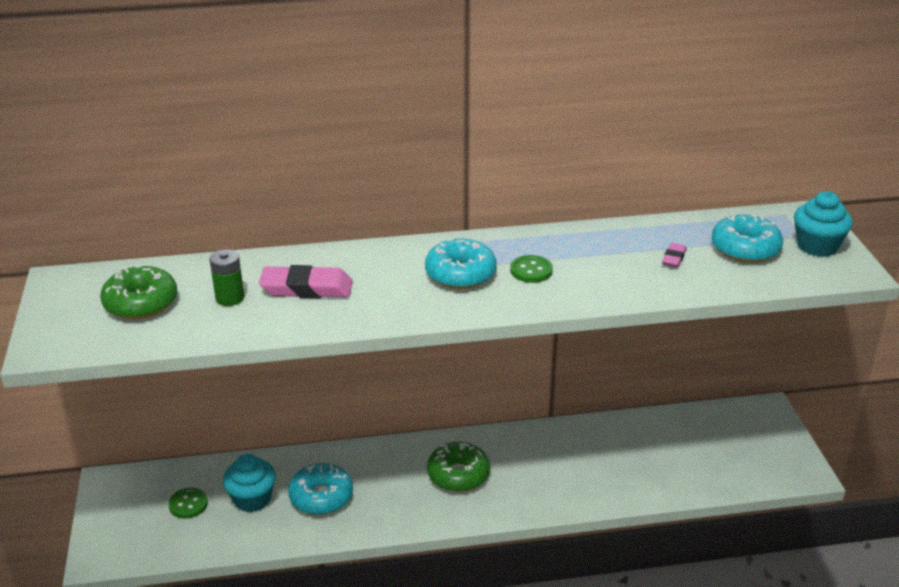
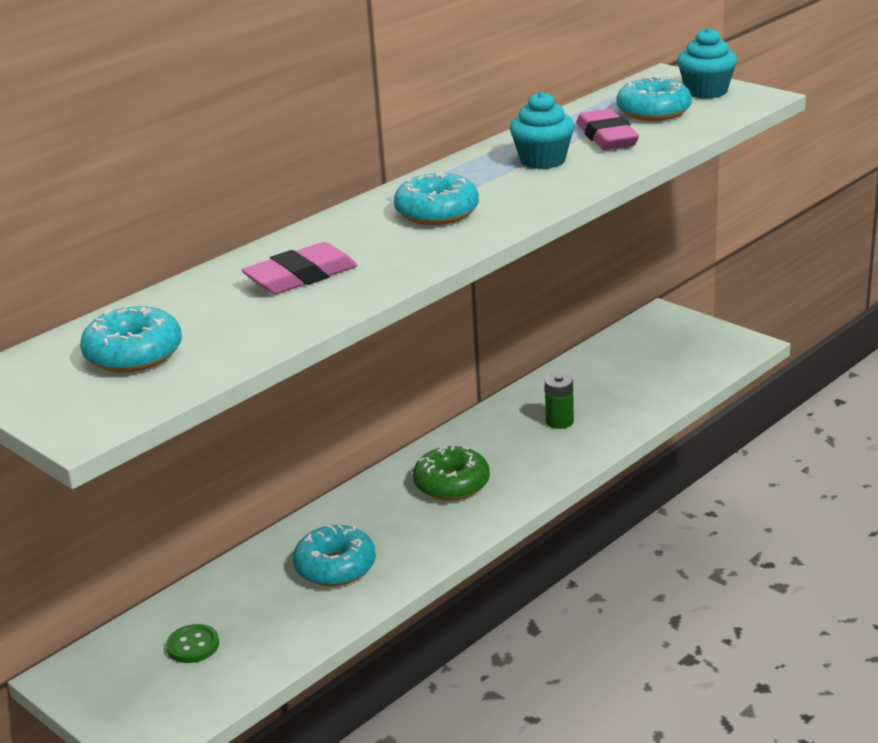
camera: 35 degrees left, 5 degrees down
(141, 303) = (134, 354): green donut -> turquoise donut
(230, 298) = (230, 313): green battery -> green battery (559, 421)
(252, 499) = (261, 605): turquoise cupcake -> turquoise cupcake (542, 160)
(531, 270) = (498, 187): green button -> none
(674, 258) = (607, 137): pink eraser -> pink eraser, size x1.96

